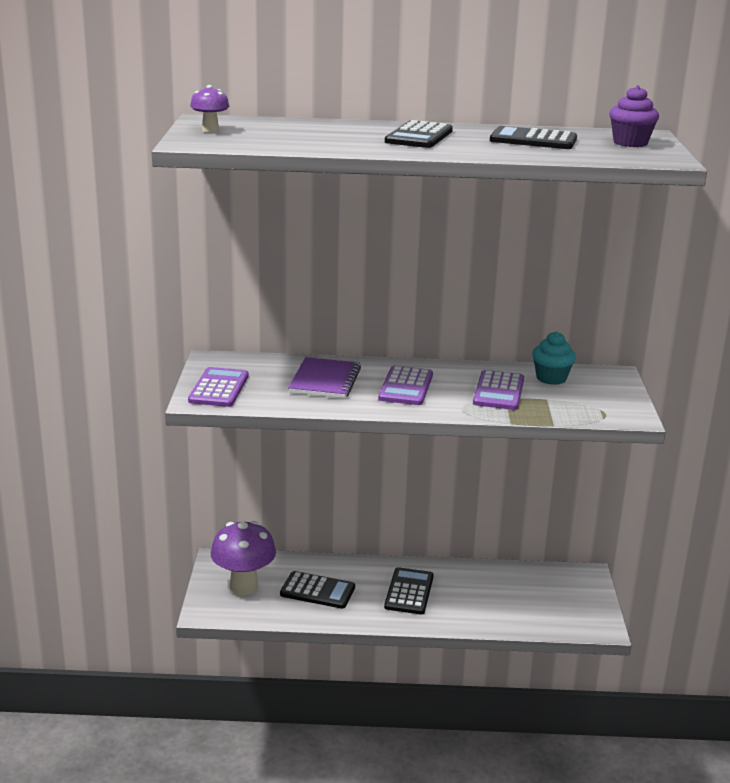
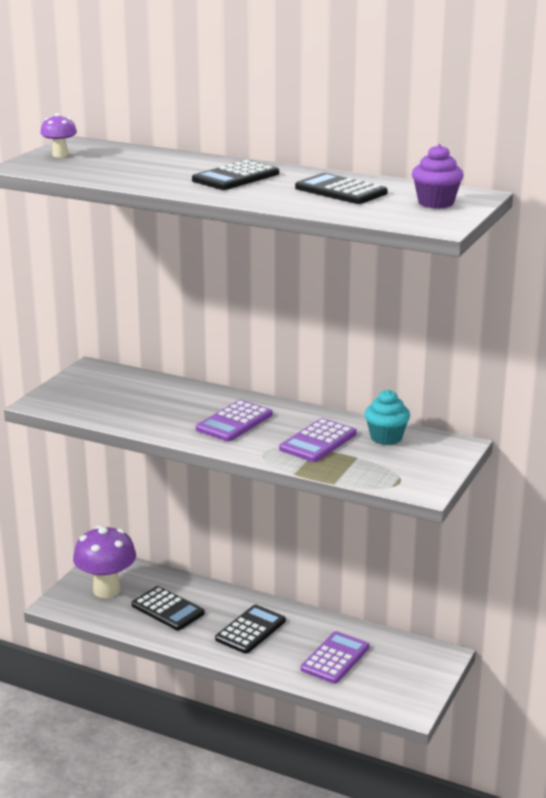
camera: 25 degrees right, 0 degrees up
(219, 388) = (68, 395): purple calculator -> purple calculator (335, 658)
(325, 380) = (167, 403): purple notebook -> none

